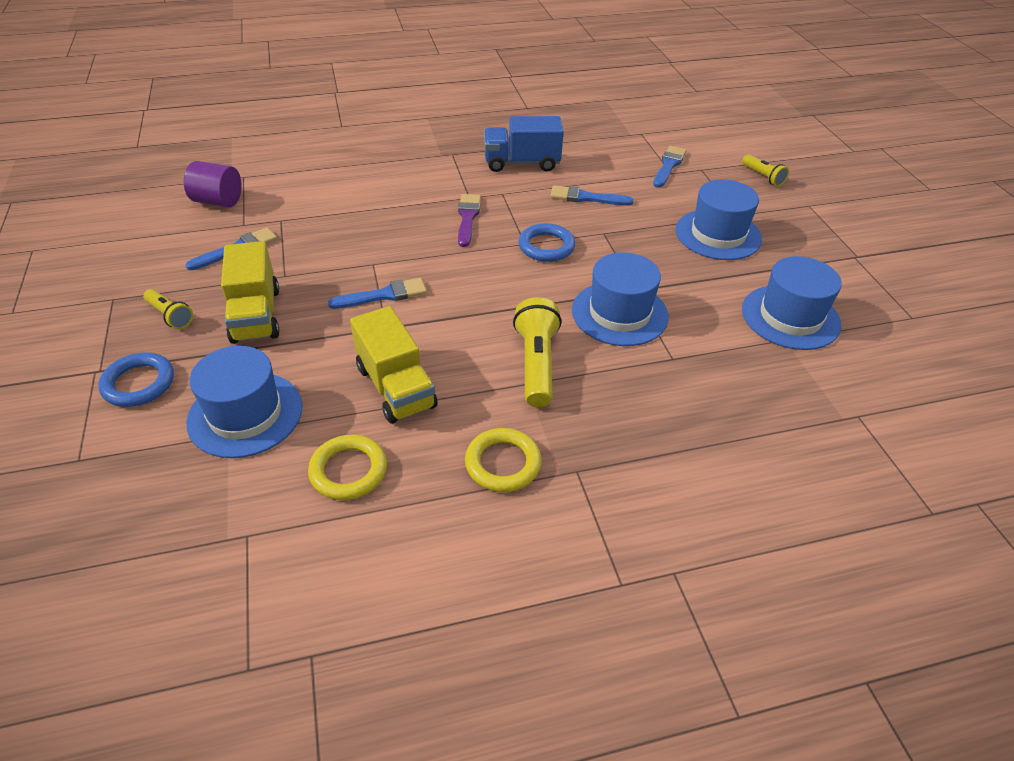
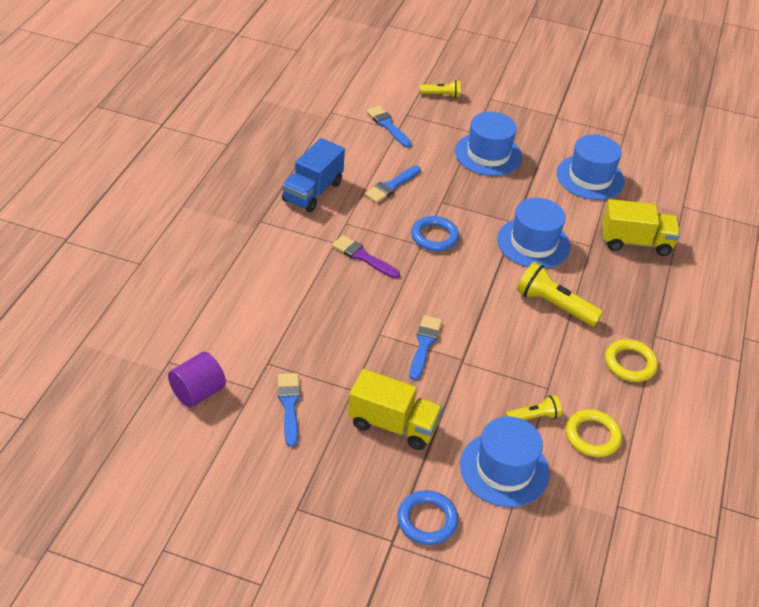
camera: 60 degrees left, 0 degrees up
(170, 316) = (353, 477): yellow flashlight -> yellow flashlight (534, 417)
(396, 387) = (530, 381): yellow truck -> yellow truck (635, 242)

